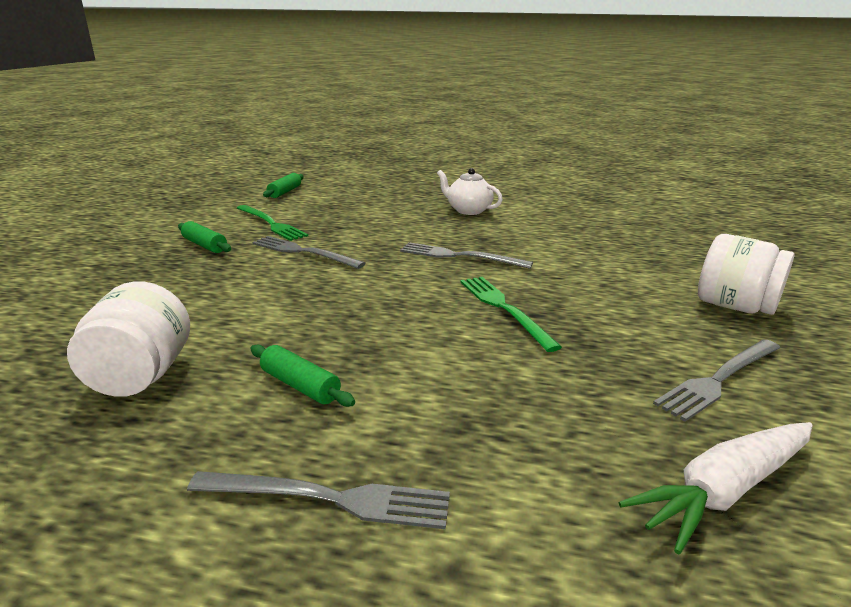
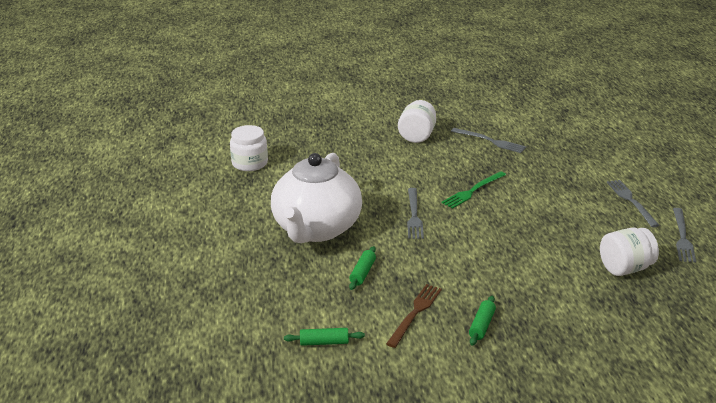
camera: 110 degrees left, 5 degrees up
(271, 224) = (415, 313): green fork -> brown fork
(300, 385) = (587, 226): green rolling pin -> green rolling pin (362, 273)
(303, 252) = (456, 276): grey fork -> grey fork (682, 237)
(468, 210) = (316, 229): white teapot -> white teapot, size x2.34
(638, 202) = (250, 163): none -> white jar
(724, 490) = (556, 142): white carrot -> none

